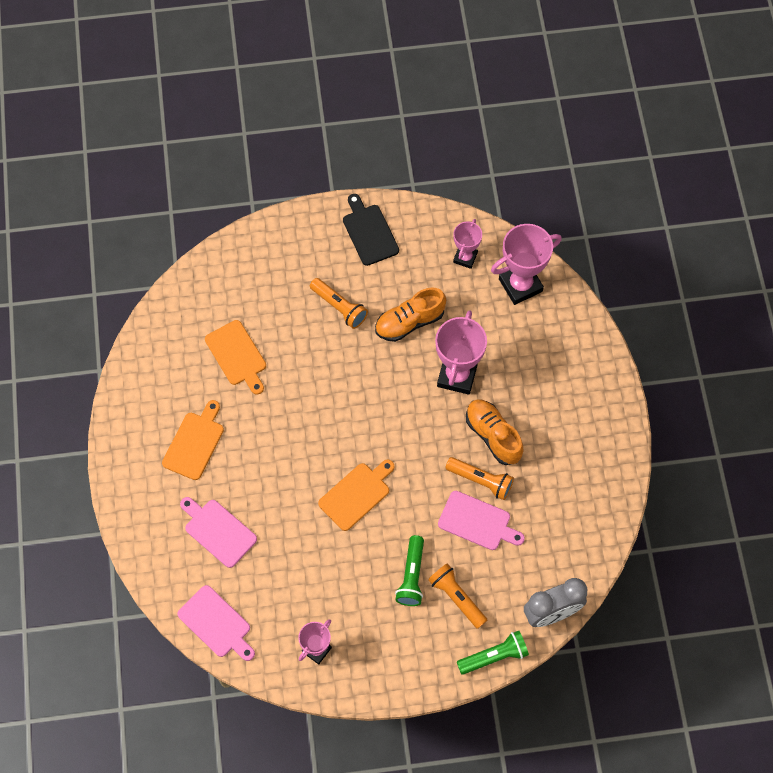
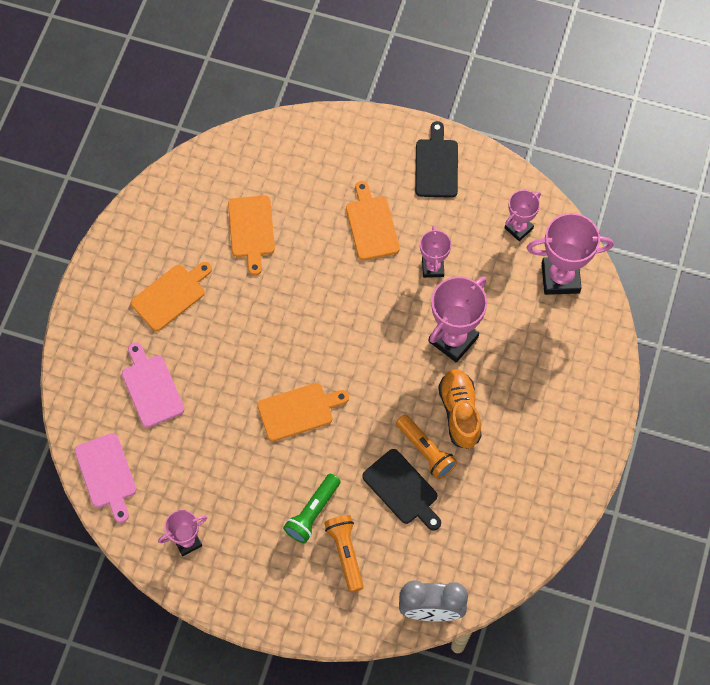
camera: 25 degrees right, 0 degrees up
(339, 307) = (371, 225): orange flashlight -> orange cutting board
(409, 322) = (432, 268): orange shoe -> pink trophy
(477, 522) = (402, 489): pink cutting board -> black cutting board
(494, 656) = (353, 626): green flashlight -> none

